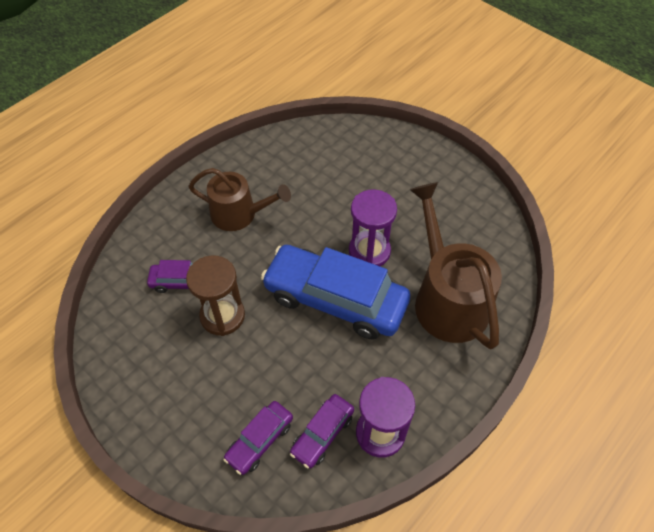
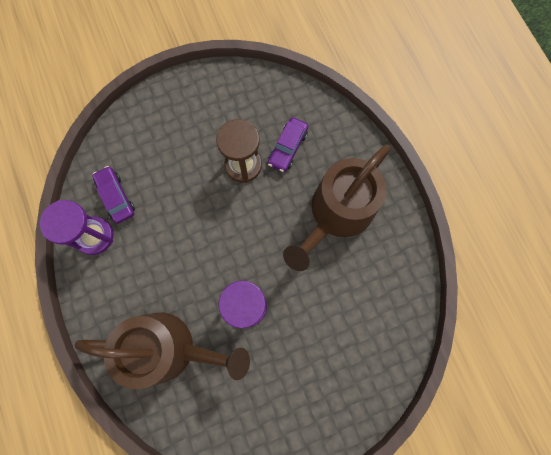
camera: 115 degrees right, 20 degrees up
(239, 214) = (337, 213): brown watering can -> brown watering can, size x1.53
(260, 440) = (135, 155): purple car -> none
(335, 299) = (215, 255): blue car -> none

